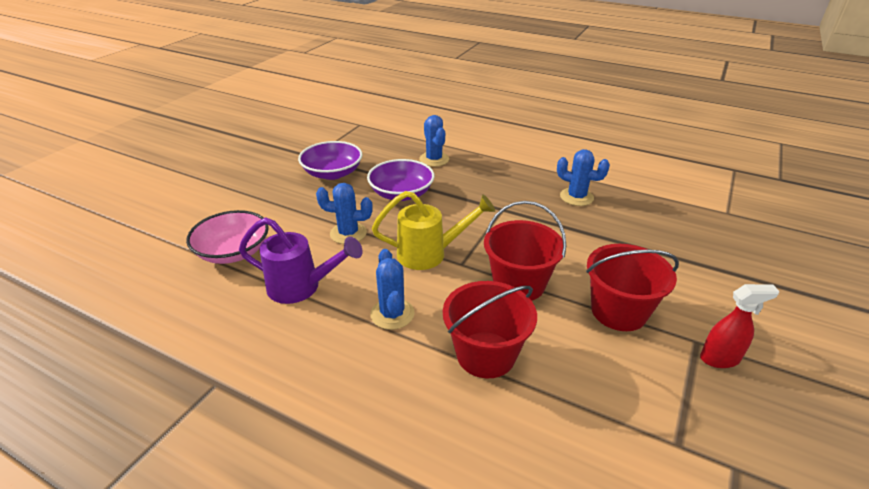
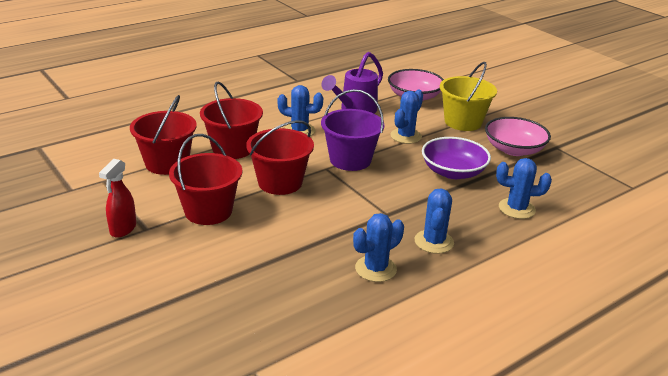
camera: 115 degrees right, 5 degrees down
(288, 207) = (463, 122): none -> yellow bucket
(332, 173) = (514, 149): purple bowl -> pink bowl
(430, 254) = (350, 160): yellow watering can -> purple bucket
(516, 182) = (434, 242): none -> blue cactus
(578, 401) = (167, 163): none -> red bucket

